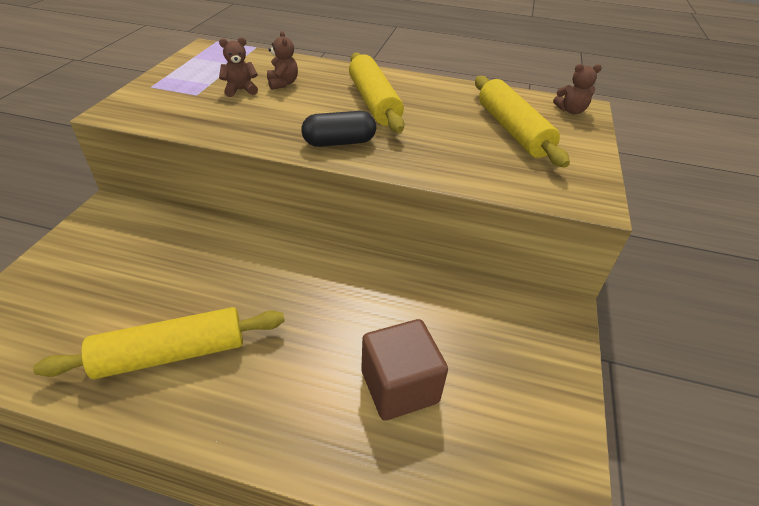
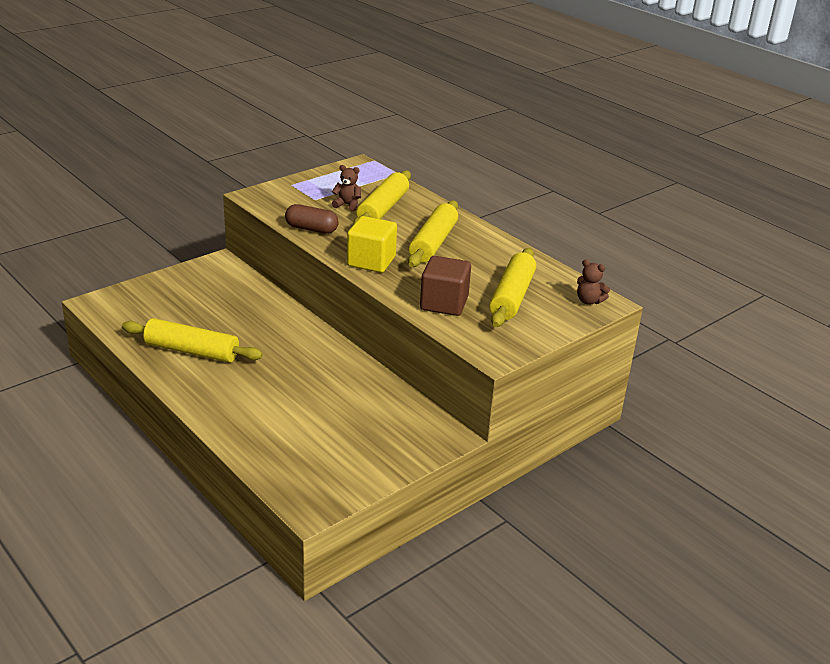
camera: 35 degrees right, 10 degrees down
(229, 128) = (311, 229): none -> brown capsule
(283, 83) = (383, 209): brown teddy bear -> yellow rolling pin
(339, 142) = (371, 261): black capsule -> yellow cube
(399, 386) = (295, 419): brown cube -> brown cube (444, 303)

